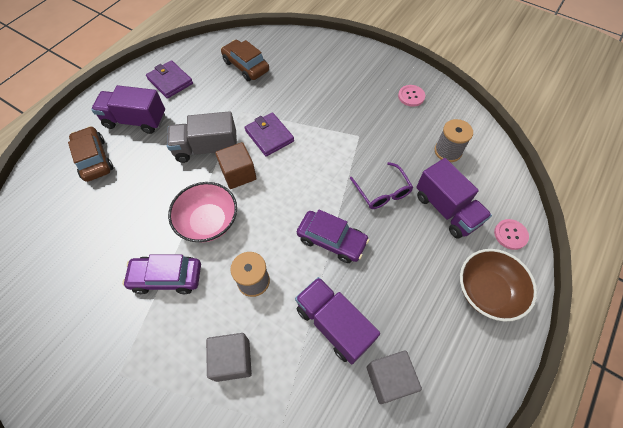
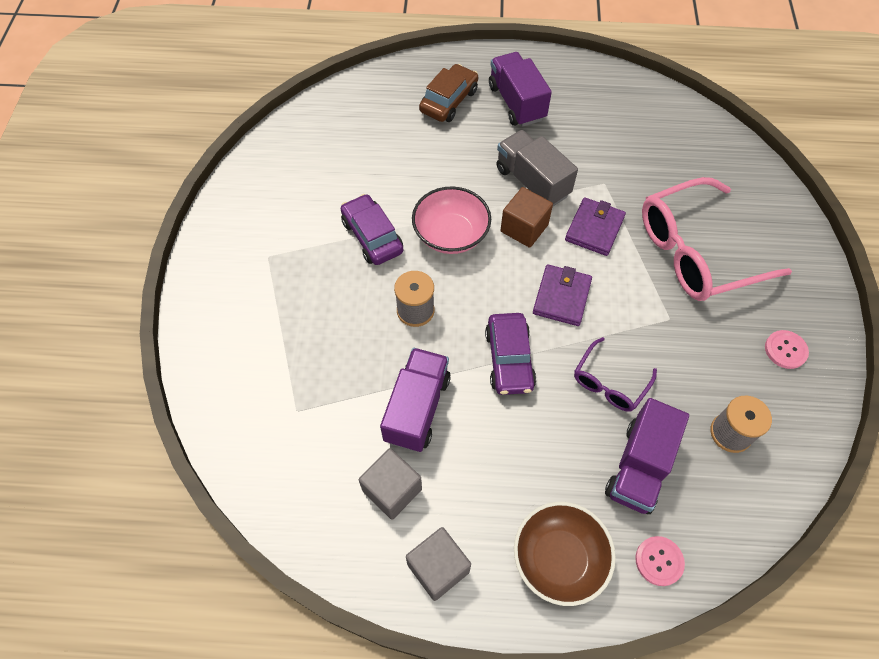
camera: 60 degrees right, 0 degrees up
(170, 81) = (589, 98): purple wallet -> purple wallet (561, 297)
(232, 360) = (330, 336): grey cube -> grey cube (438, 568)
(246, 66) = (671, 151): brown car -> none
(323, 97) = (696, 252): none -> pink glasses

